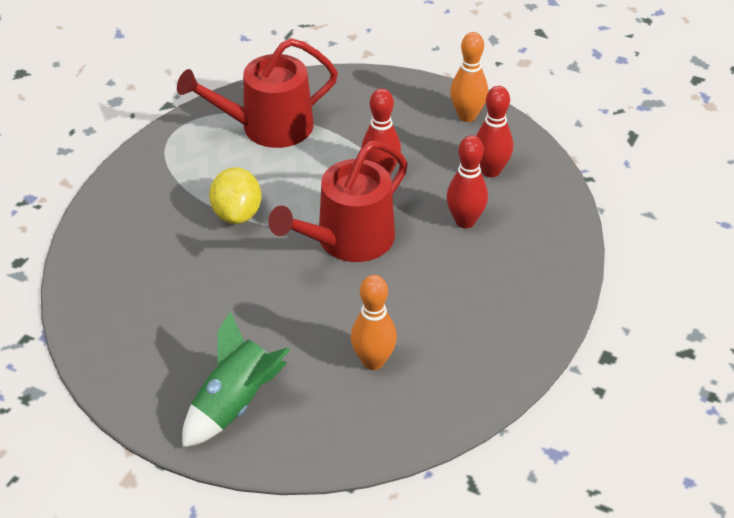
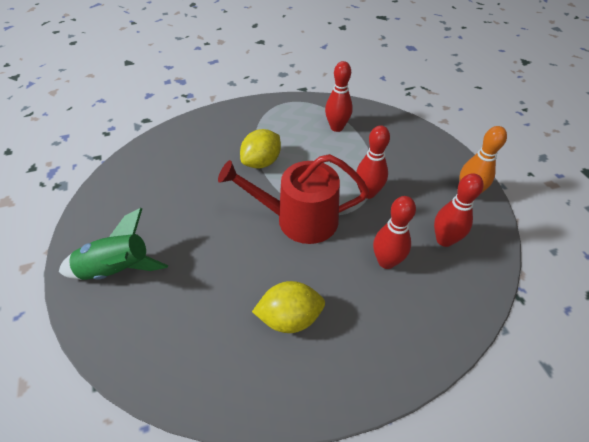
camera: 45 degrees right, 5 degrees up
(268, 127) = (337, 127): red watering can -> red bowling pin
(373, 361) = (215, 310): orange bowling pin -> none
(441, 319) = (290, 318): none -> yellow lemon

